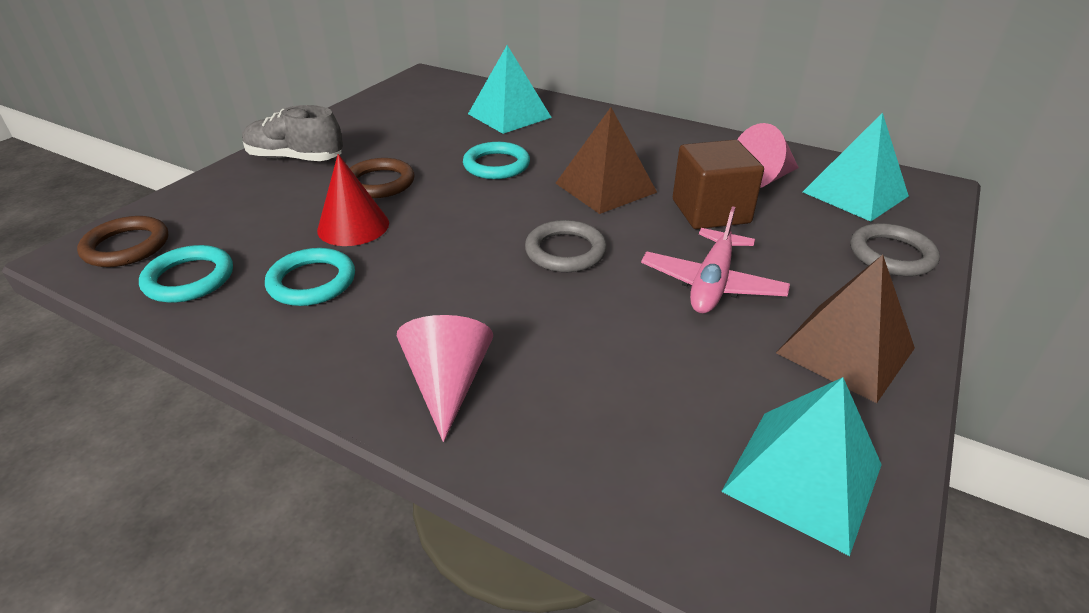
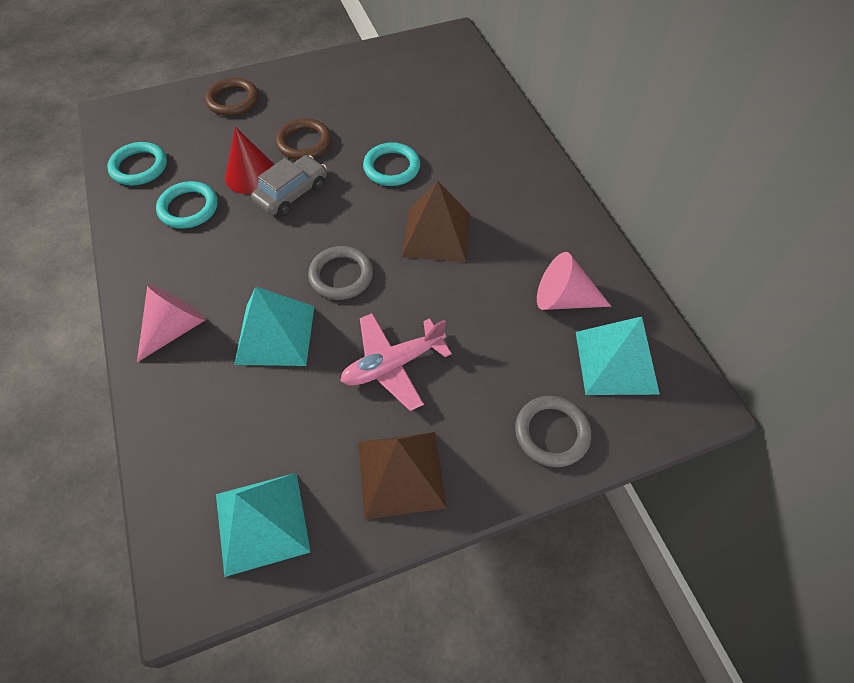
camera: 40 degrees right, 20 degrees up
(126, 246) = (135, 121): brown ring -> brown ring (233, 100)
(295, 159) = (281, 90): grey shoe -> none
(422, 220) = (292, 193): none -> grey car
(509, 115) = (461, 117): turquoise pyramid -> turquoise pyramid (275, 334)
(710, 211) = (478, 304): brown cube -> none

